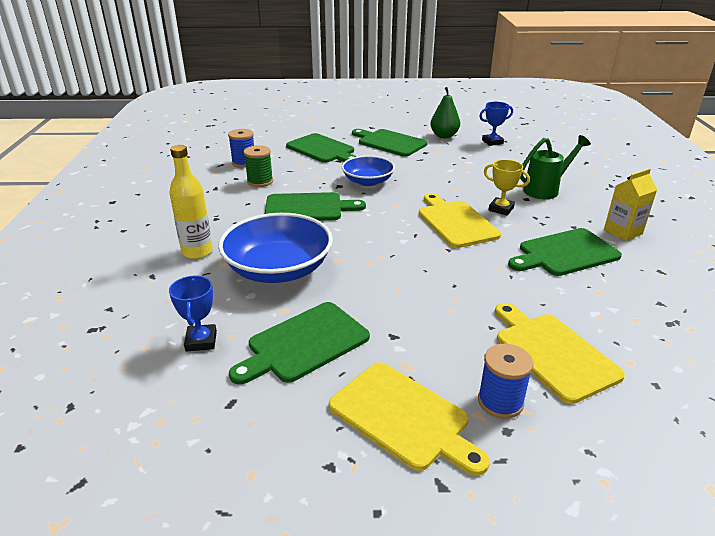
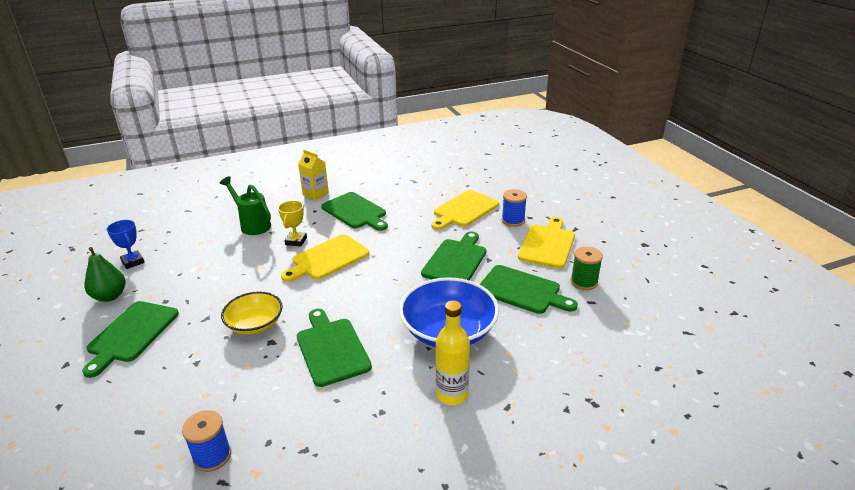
camera: 110 degrees left, 0 degrees up
(201, 341) = (557, 336): blue trophy -> none
(260, 181) = (274, 412): green spool -> green spool (584, 282)
(322, 149) = (157, 388): green cutting board -> green cutting board (456, 260)
(368, 181) = (255, 324): blue bowl -> yellow bowl

